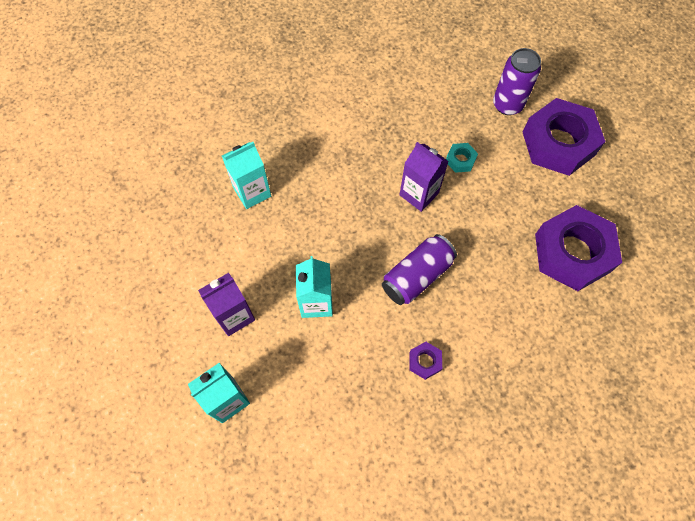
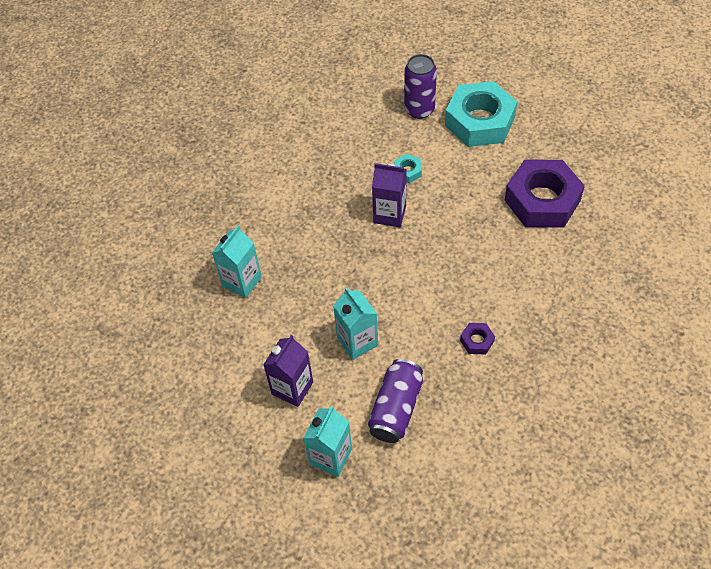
camera: 25 degrees left, 10 degrees down
(417, 276) = (429, 279): purple can -> purple can (396, 408)
(558, 143) = (480, 121): purple nut -> turquoise nut

